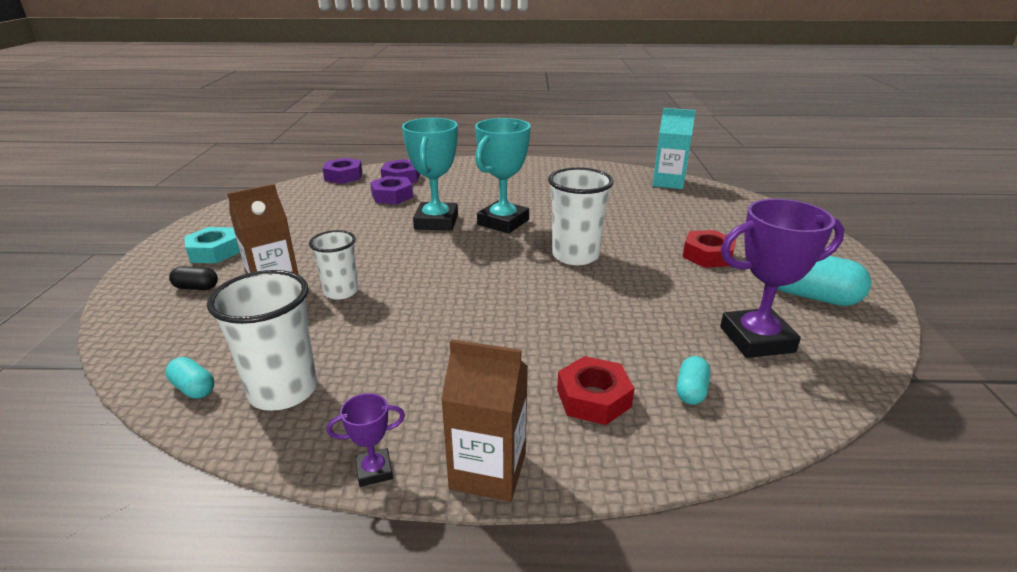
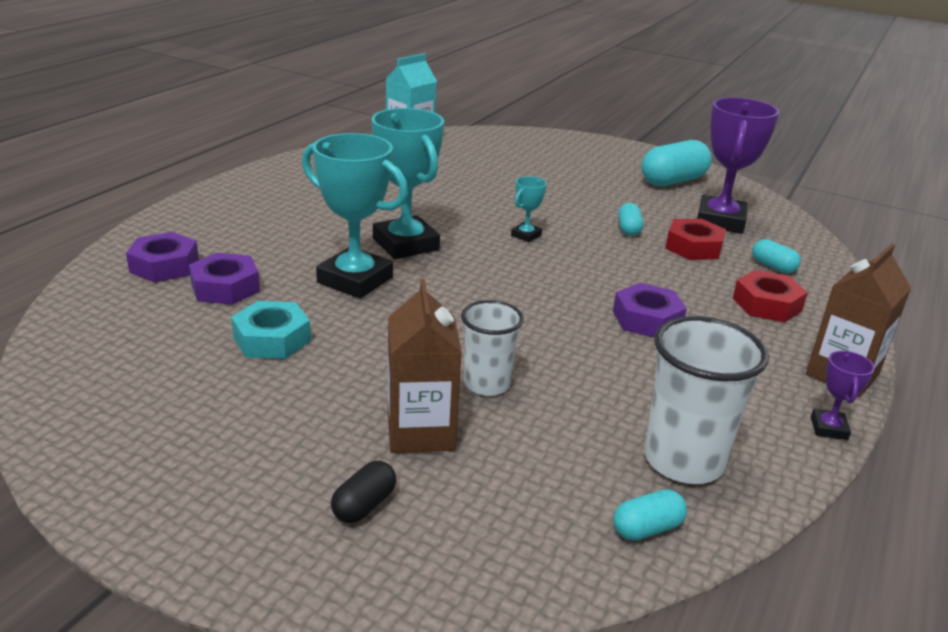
camera: 65 degrees left, 0 degrees up
(214, 252) = (243, 475): turquoise nut -> turquoise nut (272, 339)
(343, 176) = (79, 306): purple nut -> purple nut (647, 319)
(575, 255) = (526, 235): white cup -> turquoise trophy
(654, 294) = (628, 229): none -> turquoise capsule
(707, 255) = (579, 186): red nut -> red nut (693, 247)

